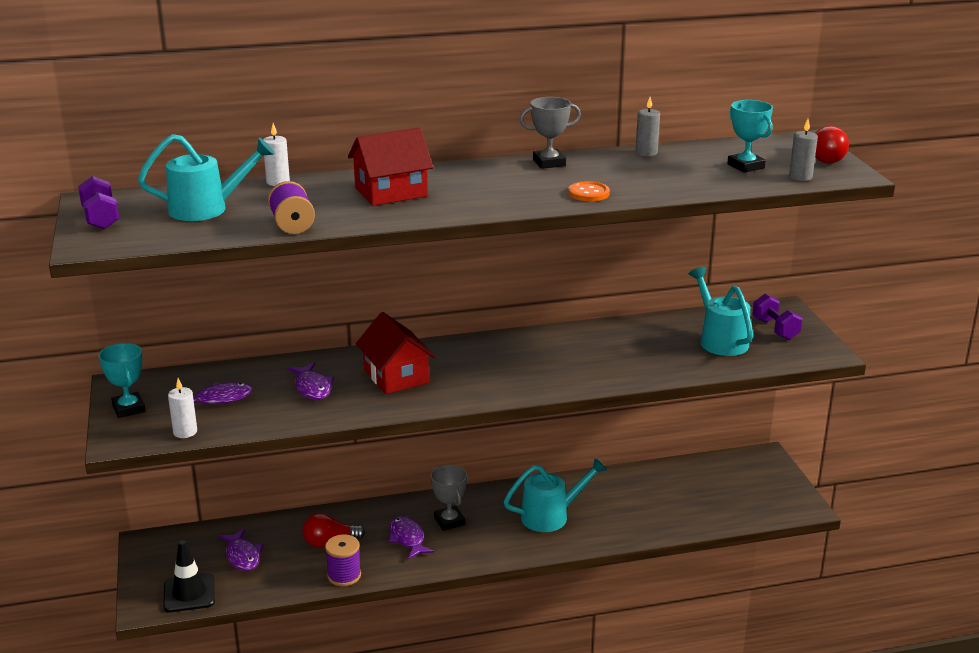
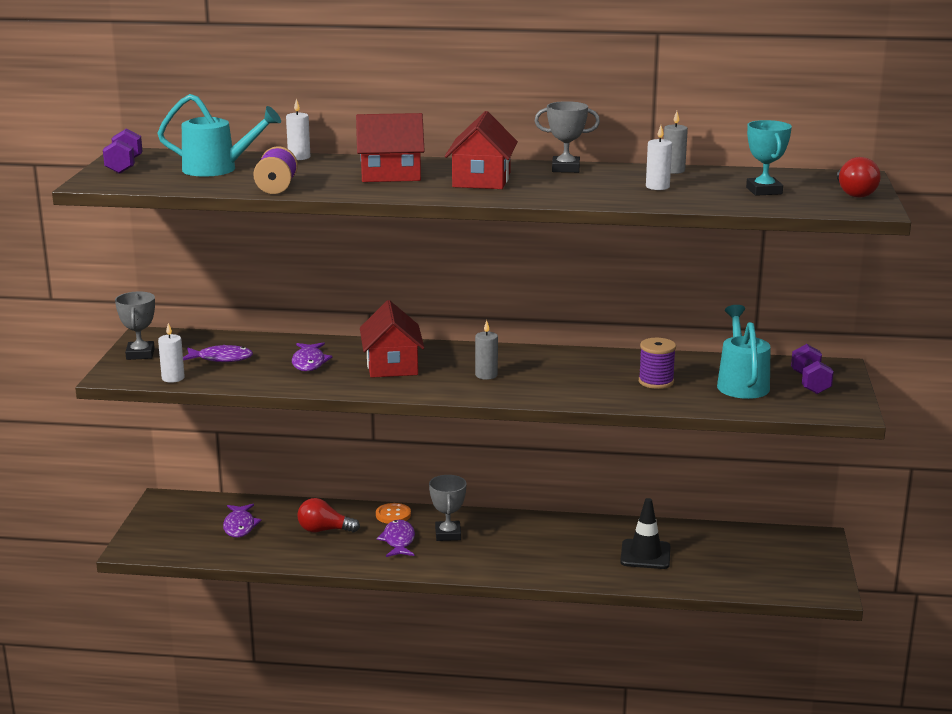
camera: 20 degrees right, 5 degrees down
(129, 408) = (140, 354): turquoise trophy -> grey trophy
(189, 593) = (175, 546): black traffic cone -> black traffic cone (645, 555)
(344, 575) = (319, 559): purple spool -> purple spool (656, 382)
(485, 187) = (481, 180): none -> red house
(551, 516) = (551, 549): turquoise watering can -> none
(588, 193) = (576, 194): orange button -> orange button (393, 515)
(651, 174) = (657, 187): none -> white candle
(800, 177) = (812, 205): grey candle -> grey candle (486, 375)

